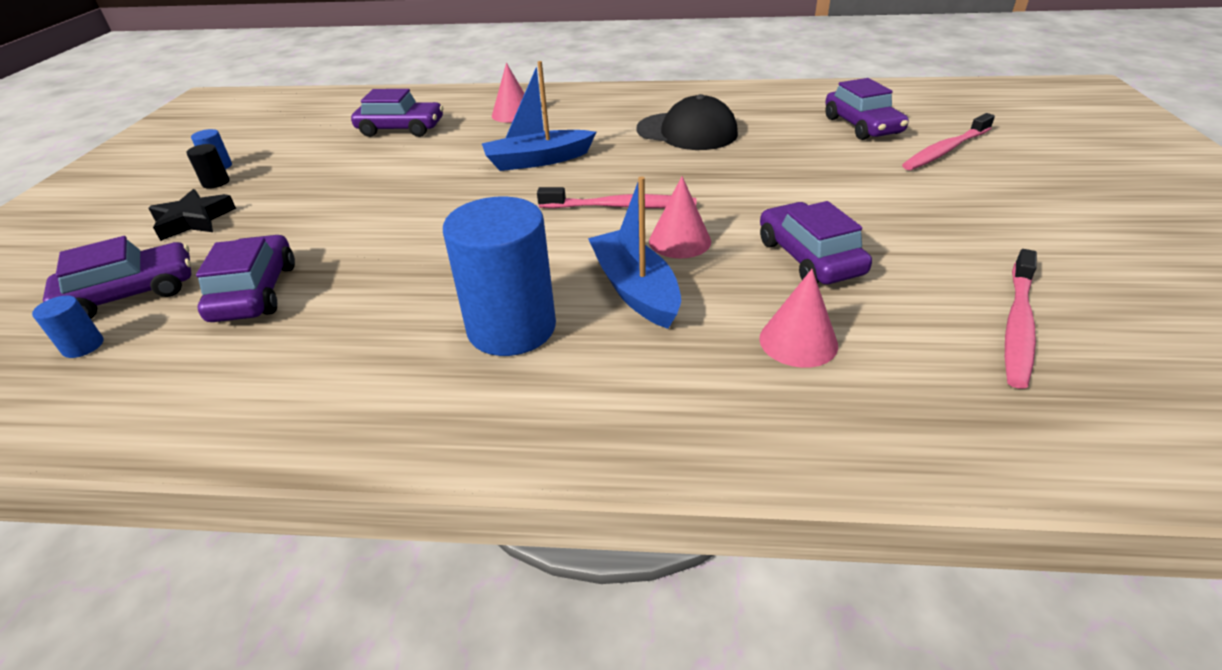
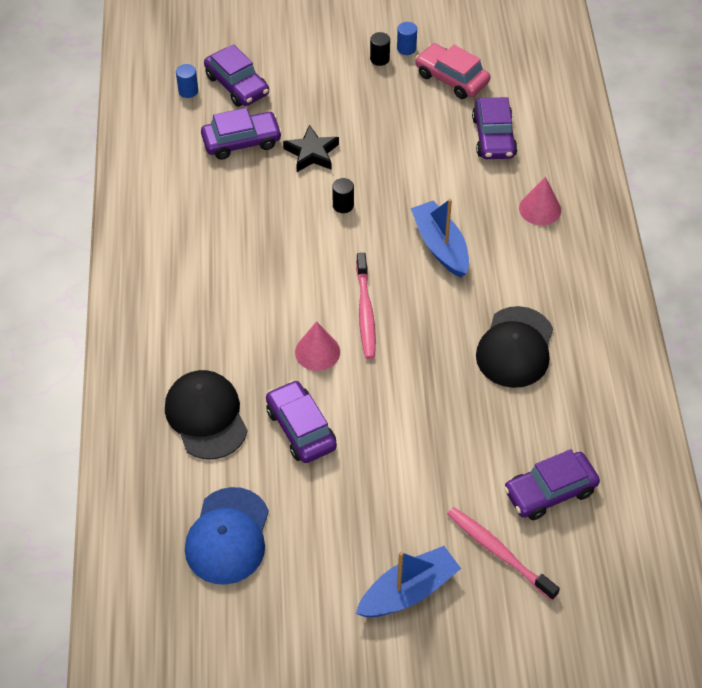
camera: 80 degrees right, 15 degrees up
(193, 220) = (323, 72): black star -> black star (312, 153)
(296, 145) = (451, 78): none -> pink car
(440, 215) = (343, 205): none -> black cylinder
(511, 328) = (213, 274): blue cylinder -> none
(635, 289) = (255, 331): blue boat -> blue boat (408, 591)
(798, 341) = (206, 416): pink cone -> black cap
(809, 257) = (301, 429): purple car -> purple car turned 90 degrees counterclockwise
(1018, 325) = (228, 536): pink toothbrush -> blue cap

